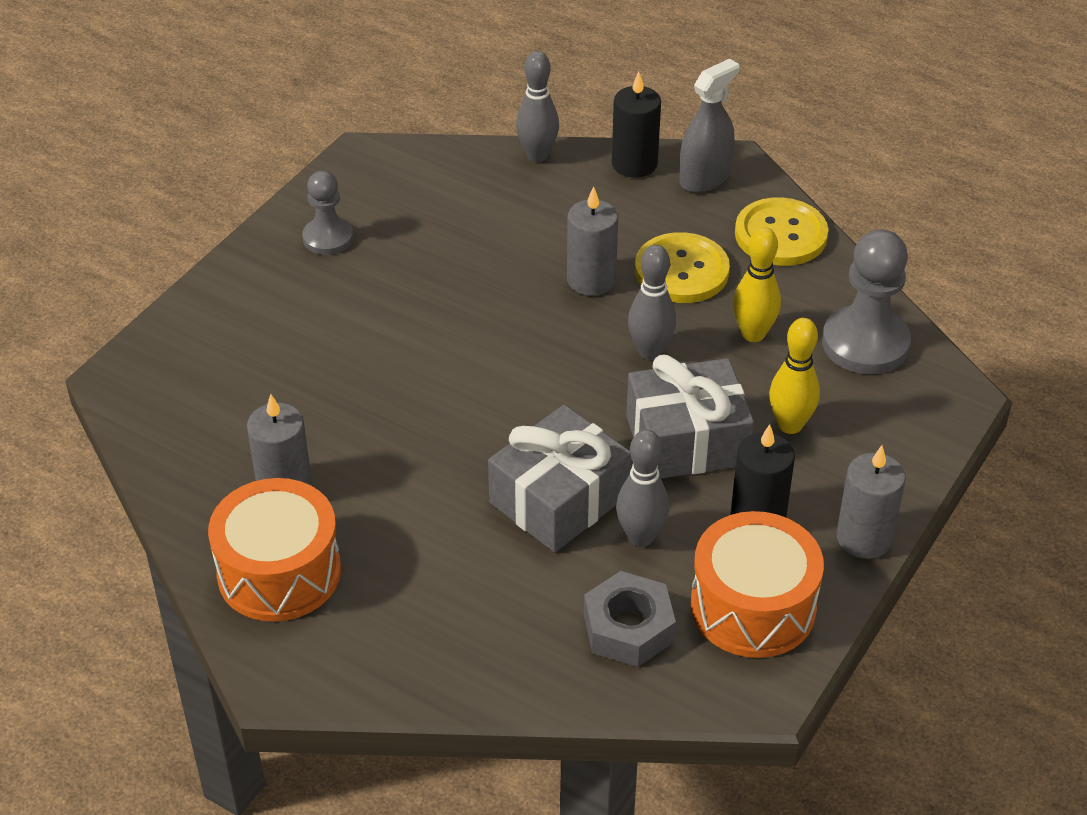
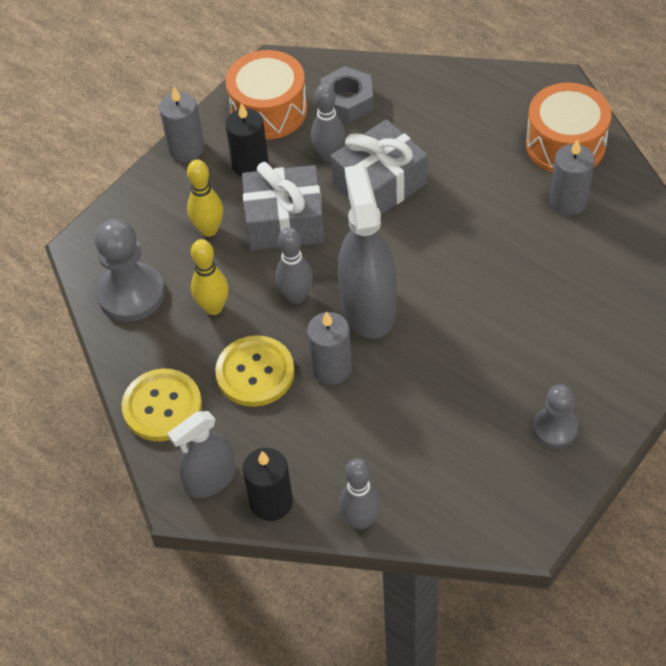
camera: 170 degrees left, 10 degrees up
(555, 344) = (368, 307): none -> grey spray bottle

